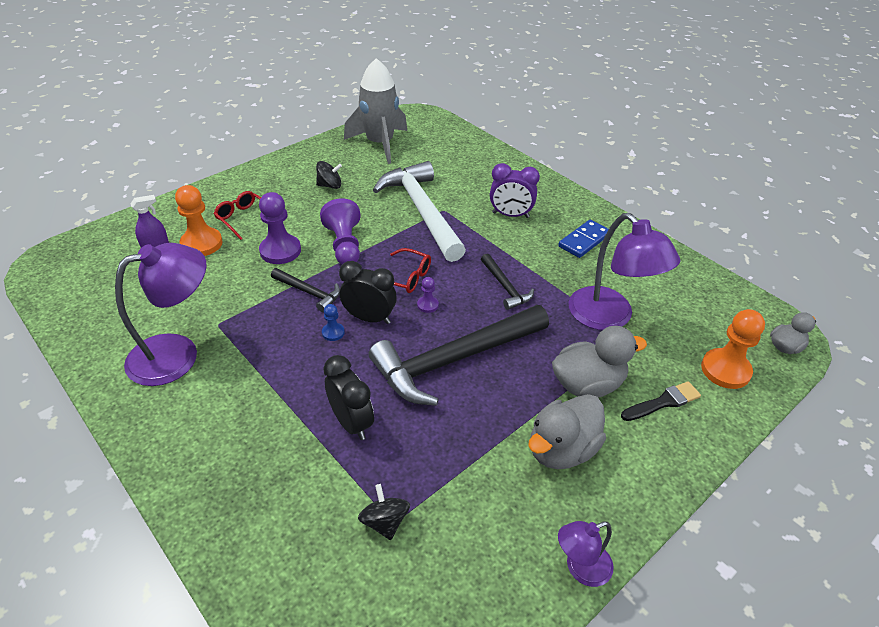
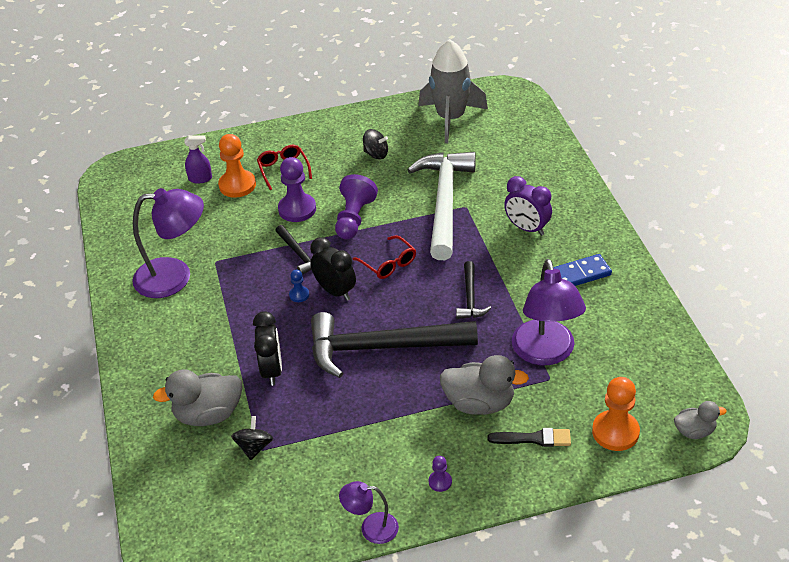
camera: 30 degrees right, 0 degrees up
(427, 305) = (391, 294): purple pawn -> purple pawn (440, 482)
(561, 449) = (419, 445): grey duck -> grey duck (208, 414)

